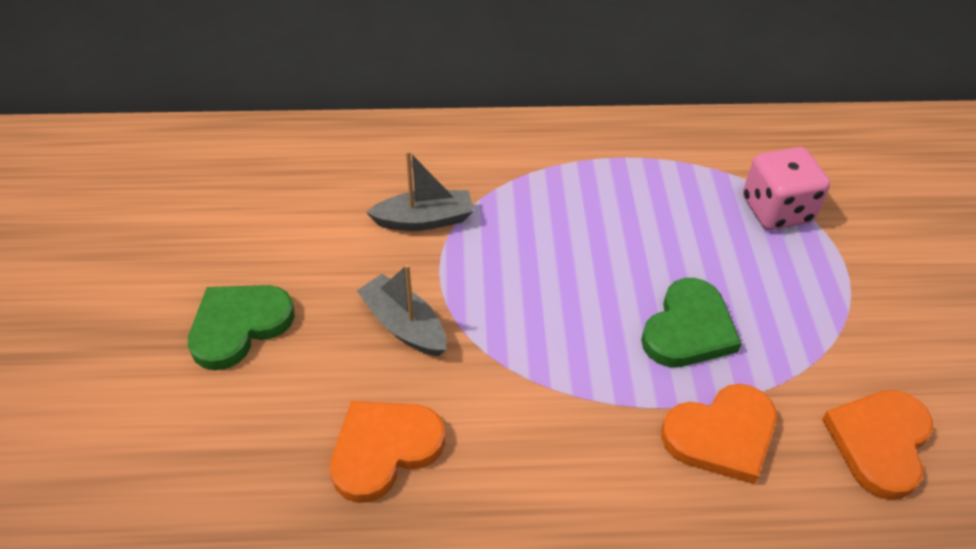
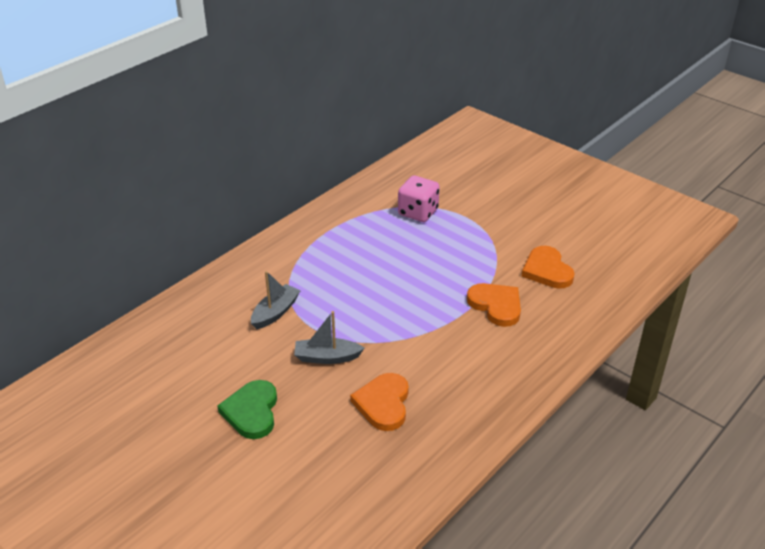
camera: 45 degrees left, 10 degrees down
(688, 329) = (440, 278): green heart -> none
(721, 435) = (496, 305): orange heart -> orange heart turned 60 degrees counterclockwise

